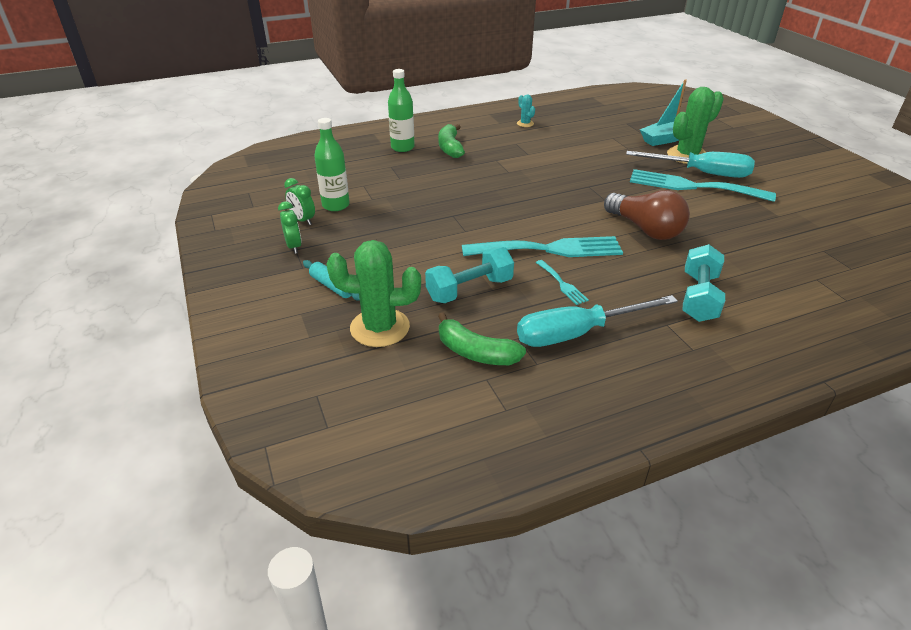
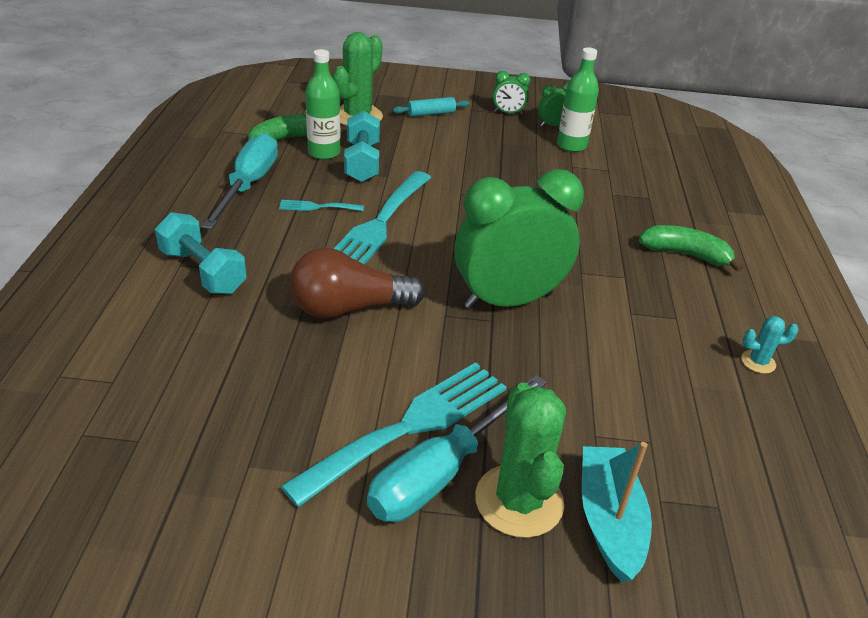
camera: 115 degrees right, 0 degrees up
(402, 147) = (704, 221): green bottle -> green bottle (324, 153)
(565, 185) = (508, 300): none -> green clock

